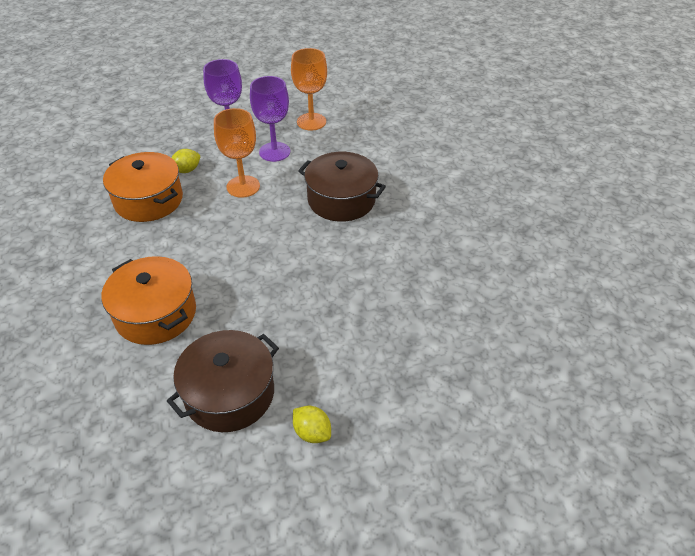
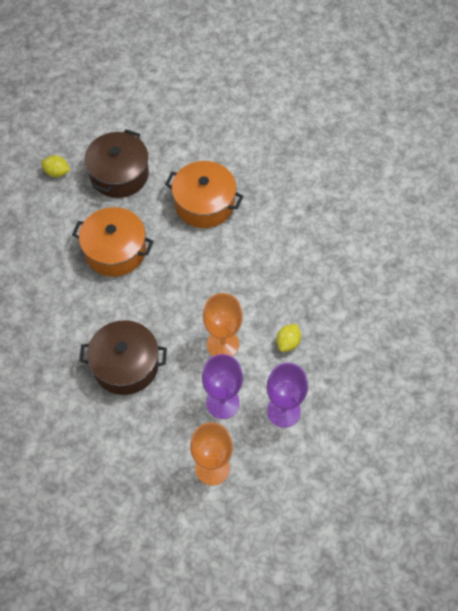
camera: 155 degrees right, 15 degrees up
(148, 200) = (292, 295): orange pot -> orange pot (115, 250)

